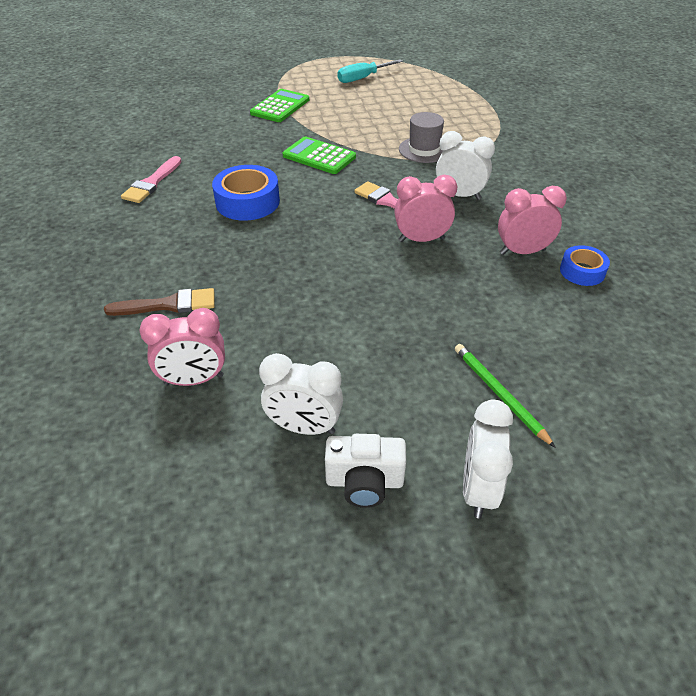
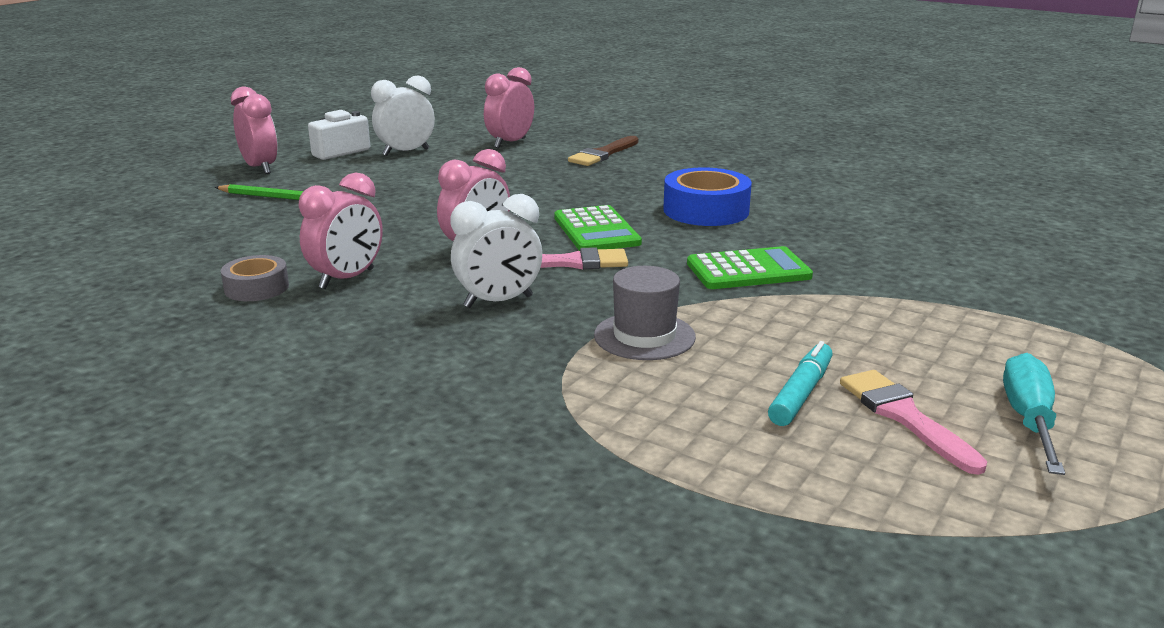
camera: 135 degrees right, 20 degrees down
(152, 183) = (823, 189): pink brush -> pink brush (904, 417)
(280, 106) = (964, 303): green calculator -> green calculator (596, 230)
(410, 110) = (801, 393): none -> turquoise marker
(478, 489) = (260, 168): white clock -> pink clock
(582, 271) = (256, 288): blue tape -> grey tape

